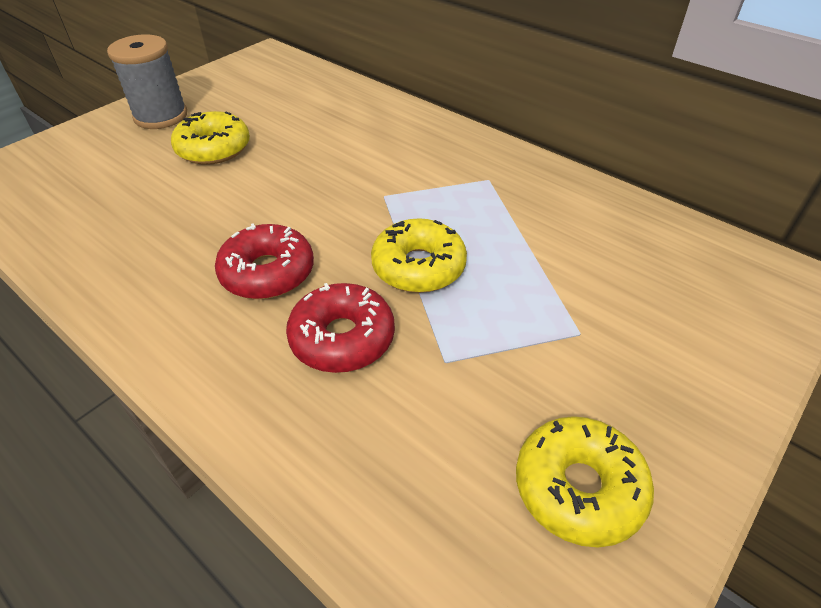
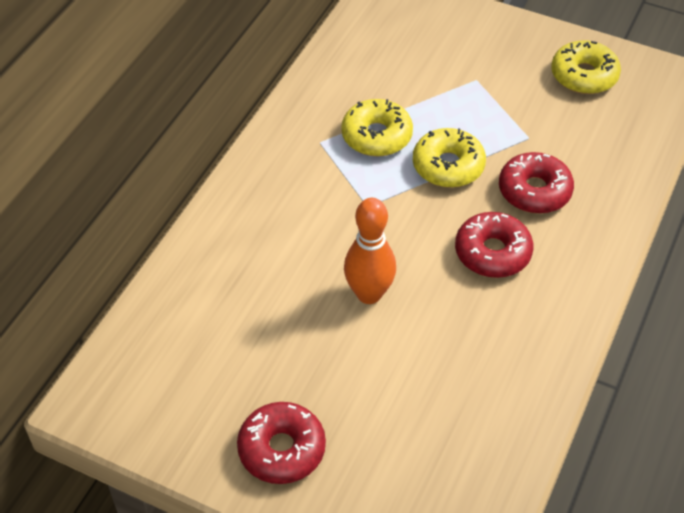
camera: 105 degrees left, 5 degrees up
(161, 116) = (282, 449): grey spool -> red donut
(213, 149) = (334, 364): yellow donut -> yellow donut (376, 136)
(272, 178) = (369, 294): none -> orange bowling pin

